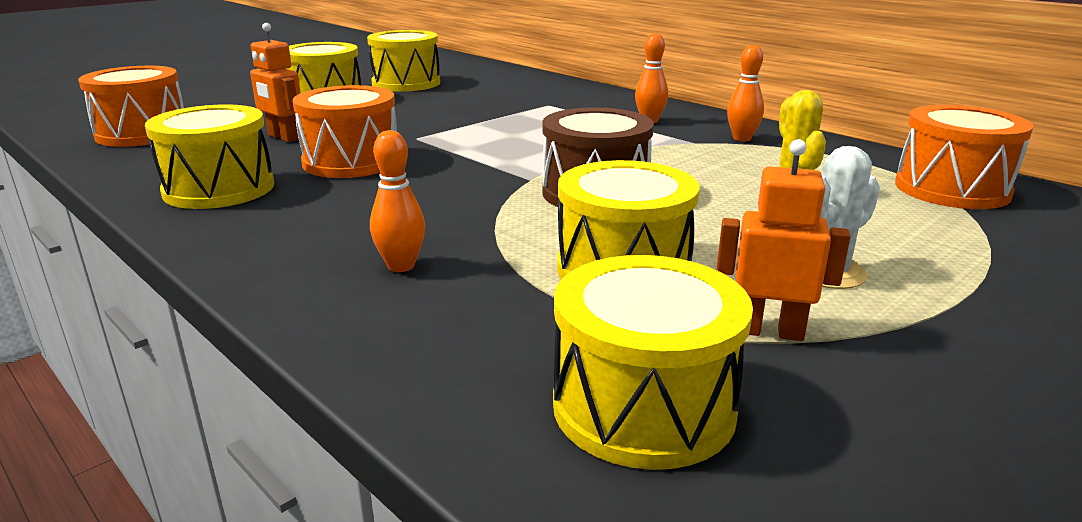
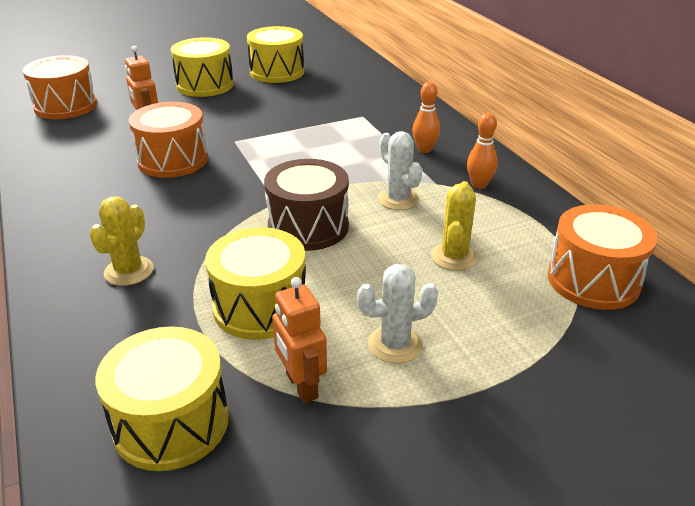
camera: 20 degrees right, 10 degrees up
(219, 189) = (75, 173): yellow drum -> none
(401, 266) = (129, 271): orange bowling pin -> yellow cactus
(670, 159) = (398, 199): none -> white cactus
(768, 331) = (301, 386): orange robot -> orange robot turned 150 degrees counterclockwise

